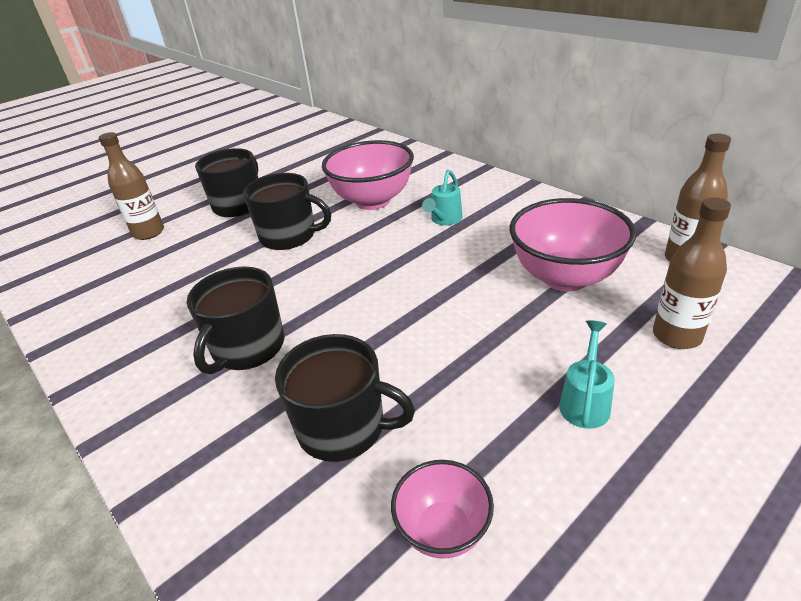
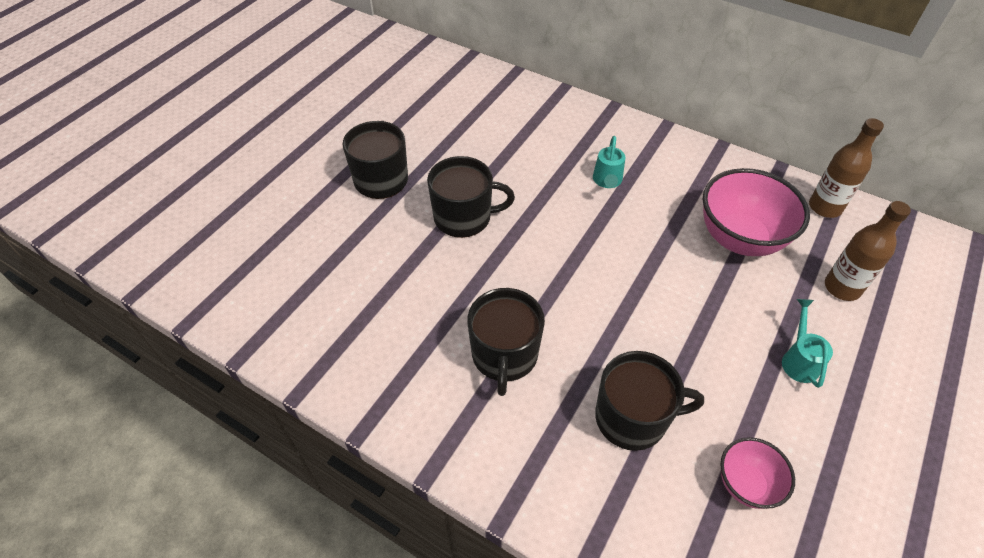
camera: 20 degrees left, 15 degrees up
(148, 233) = (303, 229): brown bottle -> none
(373, 201) = (524, 162): pink bowl -> none

